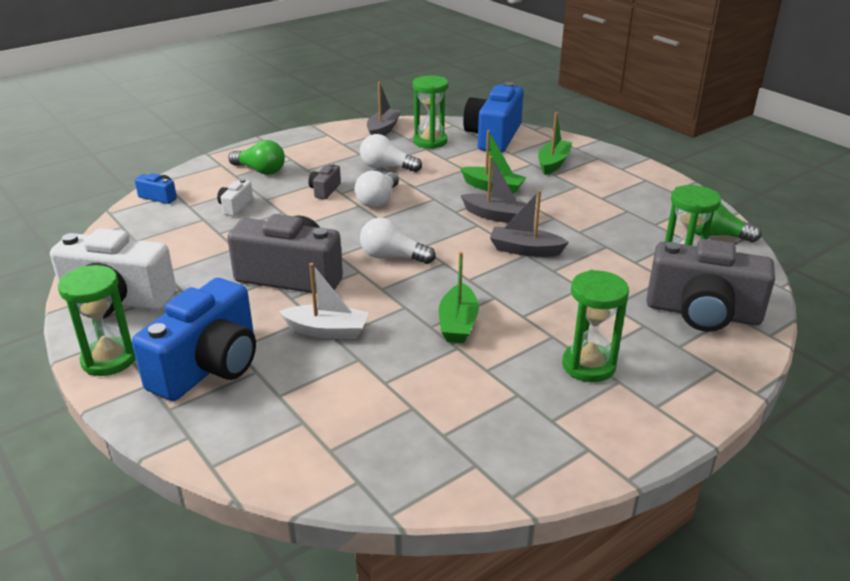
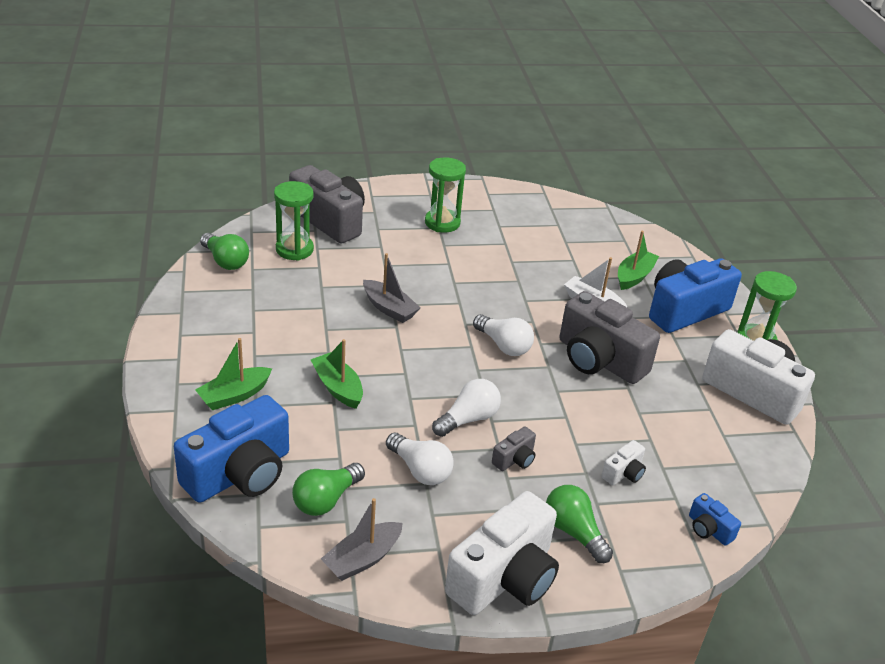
camera: 155 degrees left, 5 degrees up
(294, 144) = (504, 578): none -> white camera
(430, 141) = (326, 500): green hourglass -> green light bulb
(458, 323) = (498, 274): green boat -> green boat (634, 276)
(495, 216) = (374, 351): grey boat -> none

